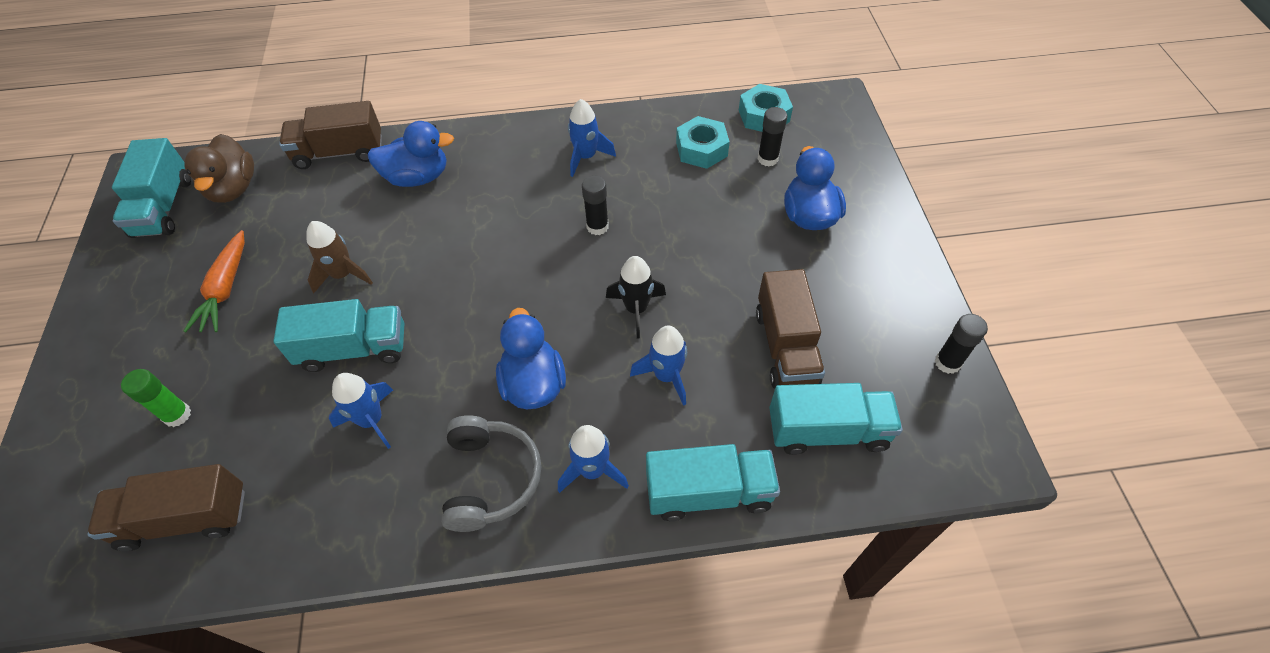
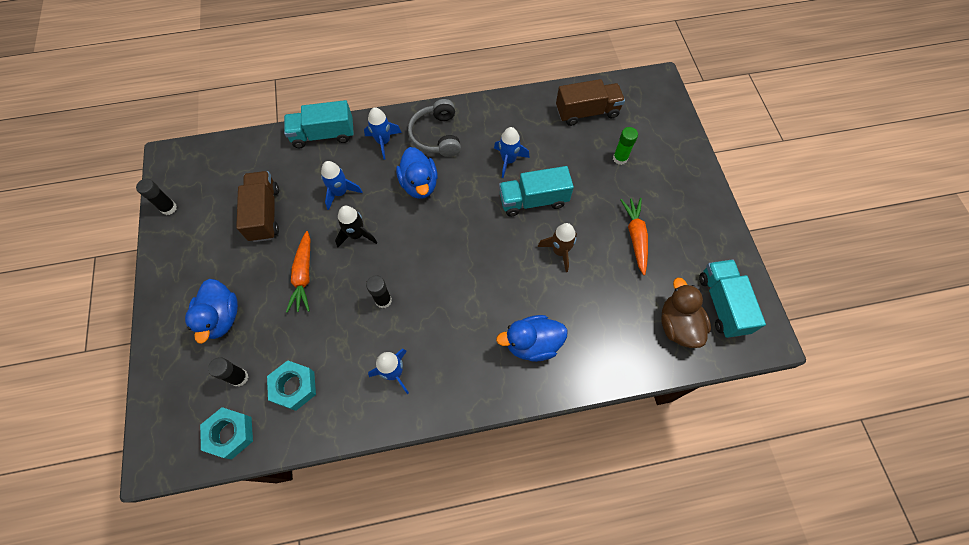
camera: 175 degrees right, 10 degrees up
(339, 152) = (608, 369): brown truck -> none
(708, 259) = (304, 275): none -> orange carrot
(827, 431) = (253, 166): turquoise truck -> none

